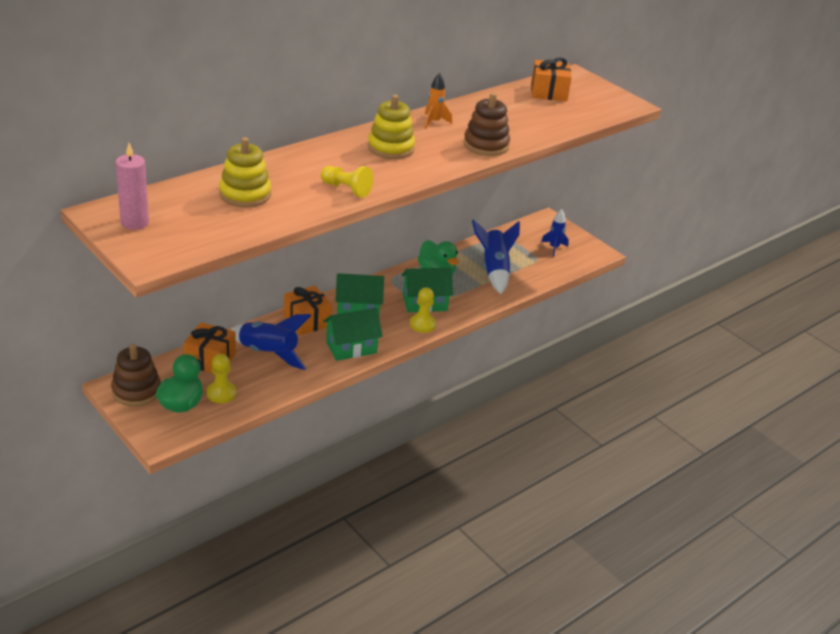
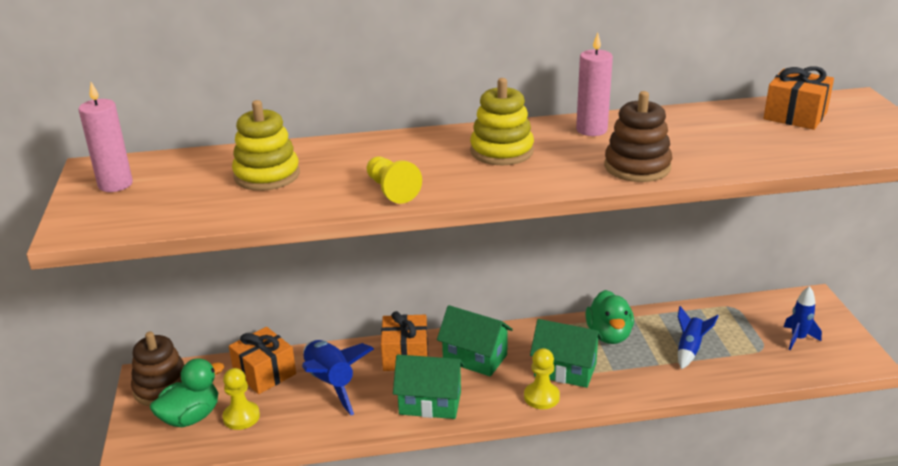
camera: 35 degrees right, 5 degrees down
(434, 122) = (591, 130): orange rocket -> pink candle
(494, 270) = (689, 349): blue rocket -> blue rocket, size x0.59

